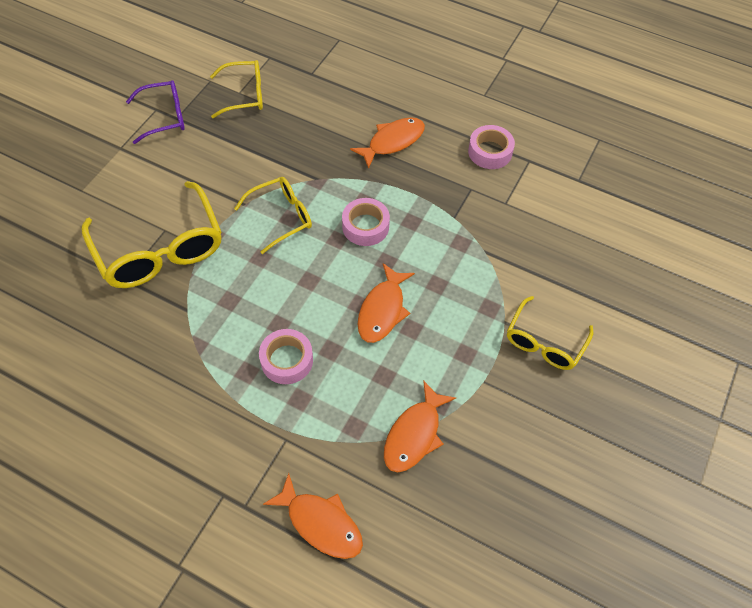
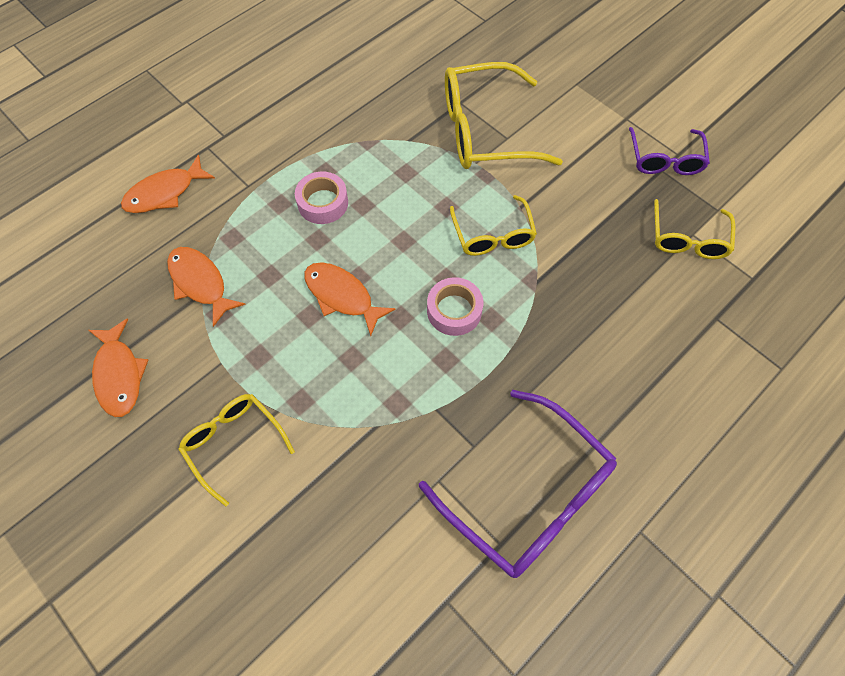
camera: 110 degrees right, 5 degrees up
(393, 141) = (576, 378): orange fish -> orange fish (119, 375)
(490, 152) = (529, 495): pink tape -> purple glasses

